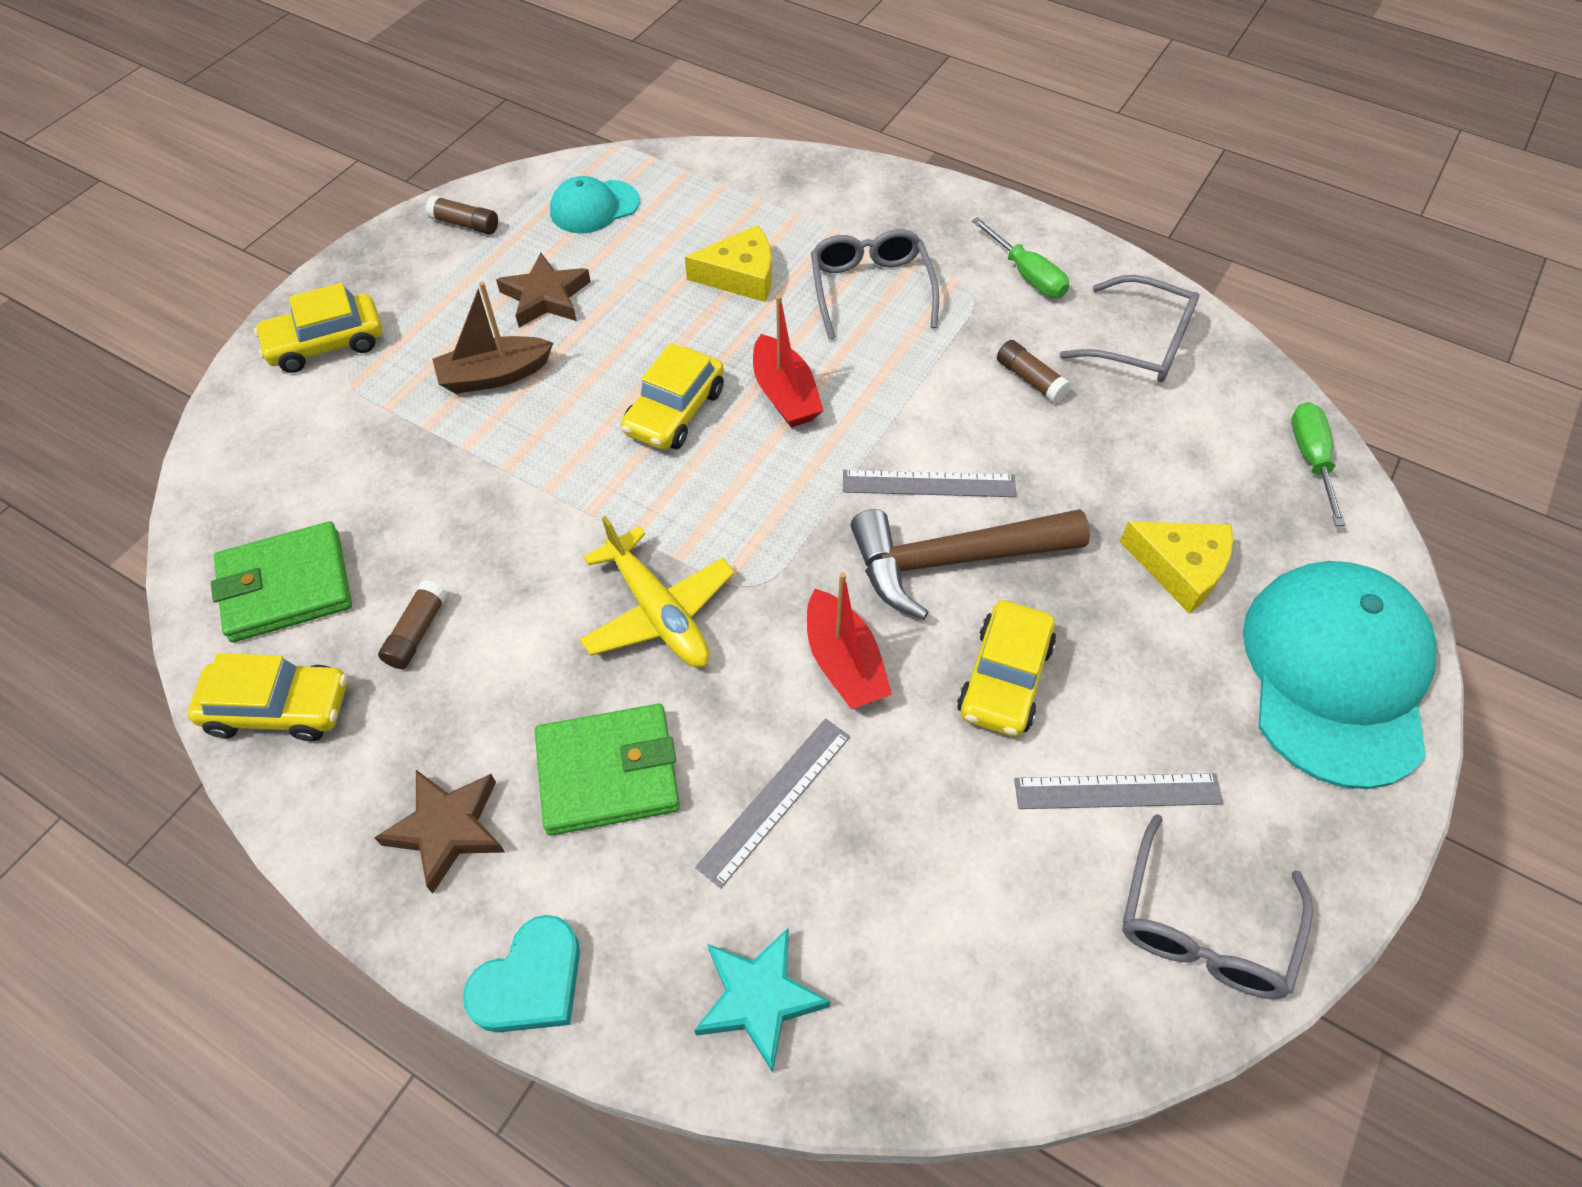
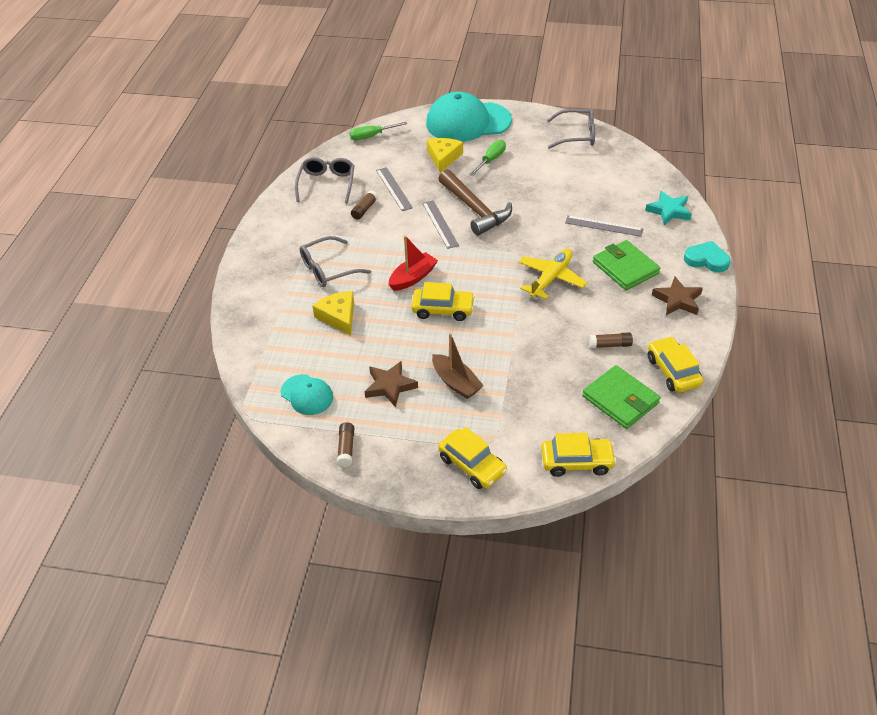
camera: 110 degrees left, 10 degrees down
(843, 663) = (539, 225): red boat -> none
(1004, 678) = (518, 187): yellow car -> yellow car (577, 462)
(1027, 275) = (295, 223): green screwdriver -> green screwdriver (491, 160)
(1117, 791) = (544, 157): grey ruler -> grey ruler (394, 189)

